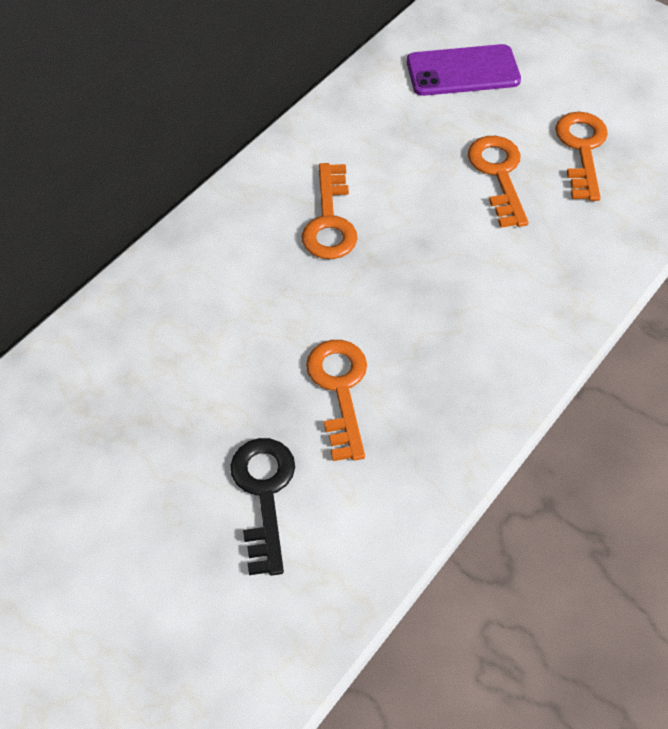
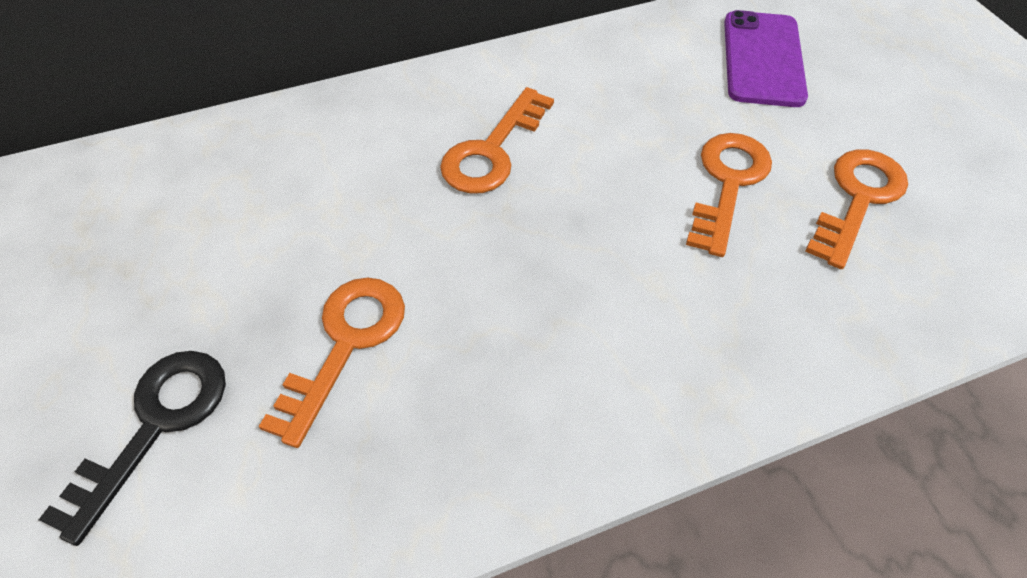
camera: 30 degrees right, 0 degrees up
(463, 71) = (763, 59): purple phone -> purple phone turned 75 degrees clockwise

